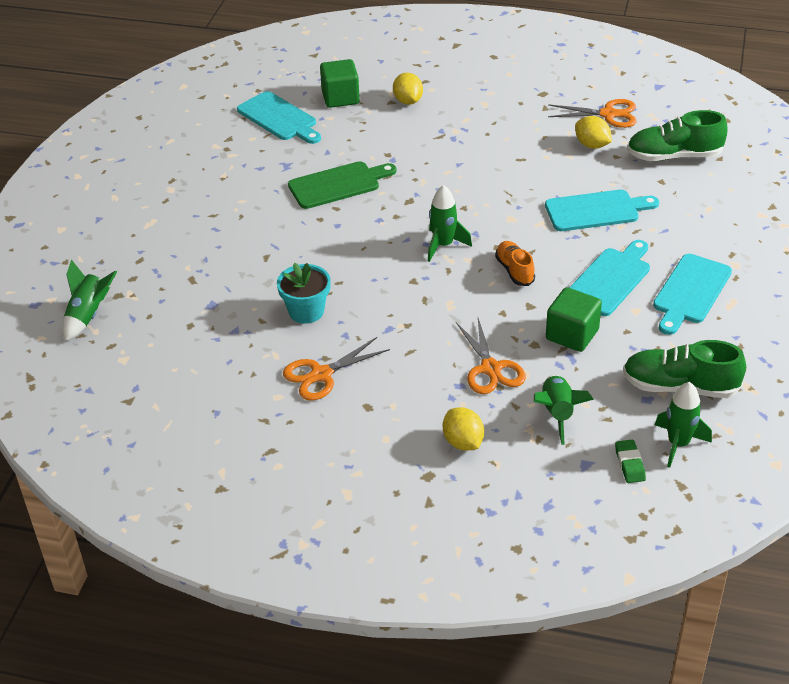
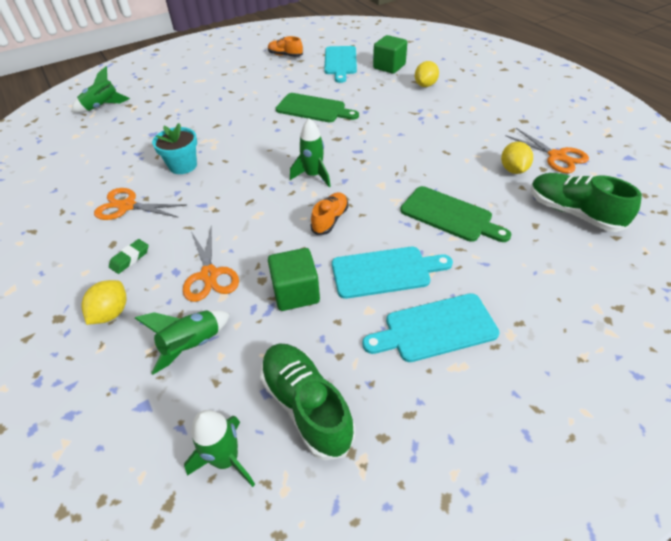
camera: 45 degrees right, 5 degrees up
(200, 141) = (285, 55): none -> orange shoe
(491, 369) = (209, 275): orange scissors -> orange scissors turned 45 degrees counterclockwise
(596, 211) = (450, 215): turquoise cutting board -> green cutting board
(629, 464) = (167, 439): green eraser -> green eraser (130, 258)

